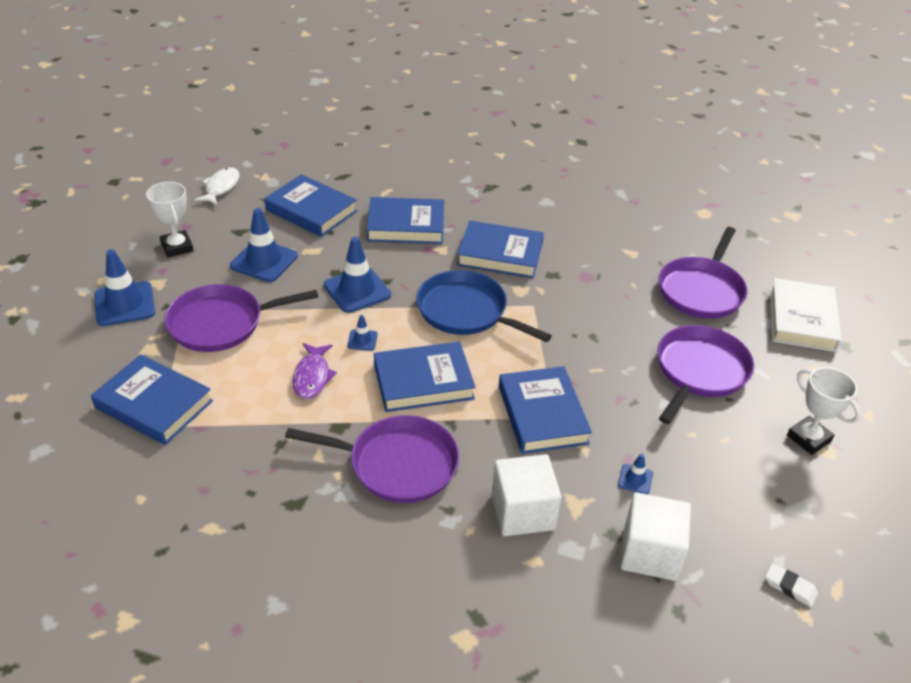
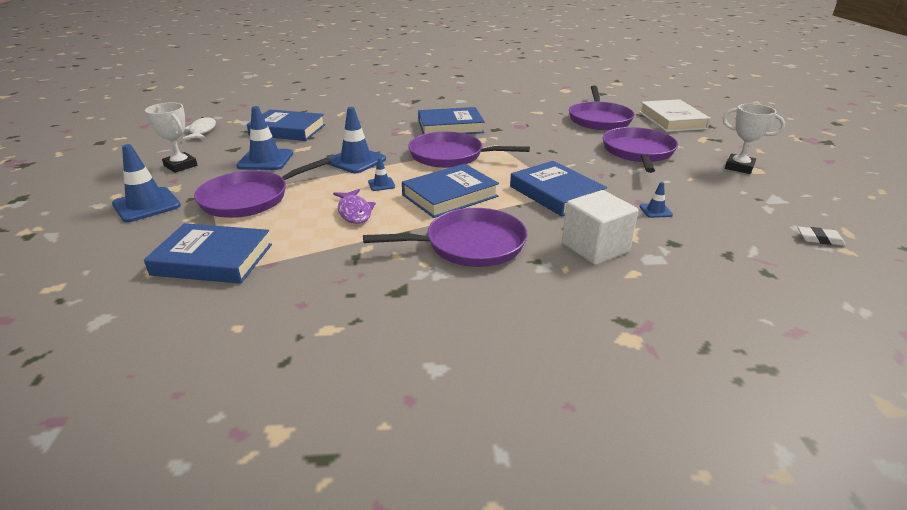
camera: 20 degrees left, 10 degrees down
(406, 226) = (369, 125): blue book -> none
(465, 311) = (450, 156): blue pan -> purple pan
(650, 553) = (709, 246): white cube -> none

